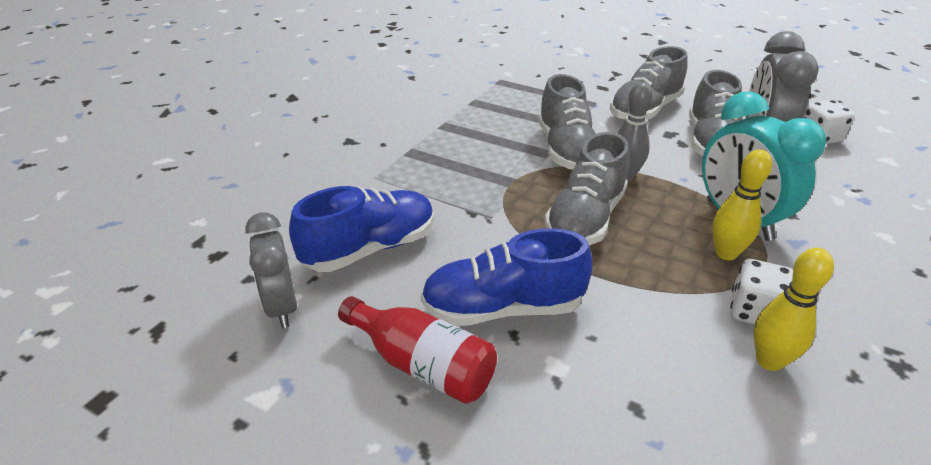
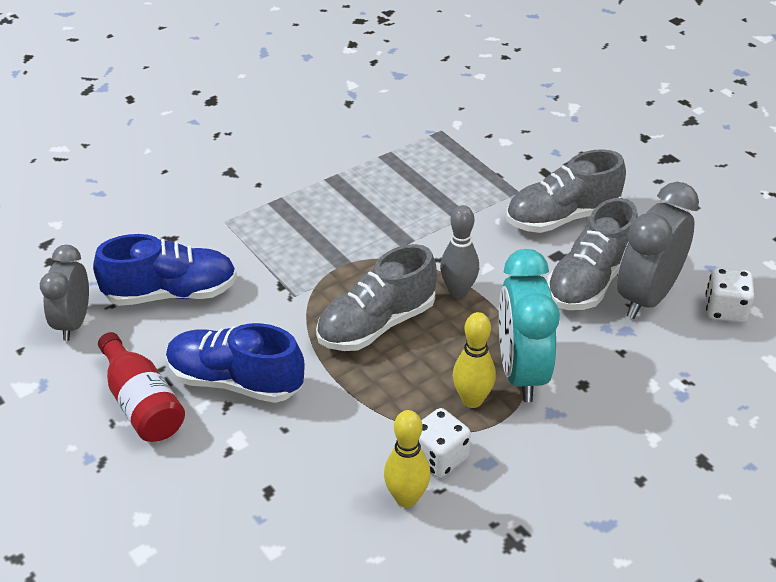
camera: 25 degrees right, 5 degrees up
(566, 150) = (428, 243): grey shoe -> none

